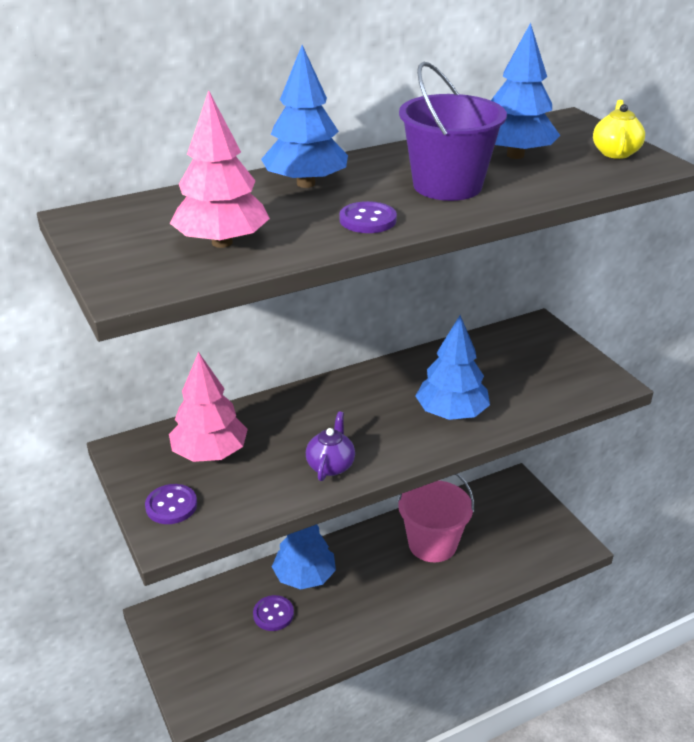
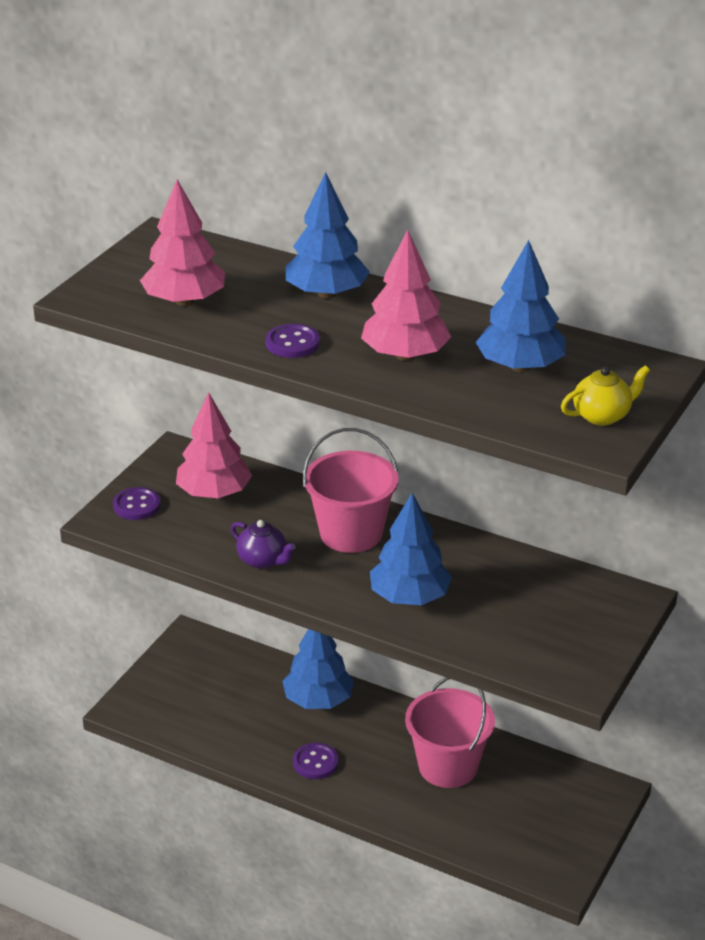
camera: 55 degrees right, 0 degrees up
(273, 614) = (256, 703): purple button -> purple button (315, 762)
(331, 465) = (263, 560): purple teapot -> purple teapot turned 60 degrees clockwise
(345, 406) = (351, 533): none -> pink bucket
(447, 186) = (405, 355): purple bucket -> pink tree

